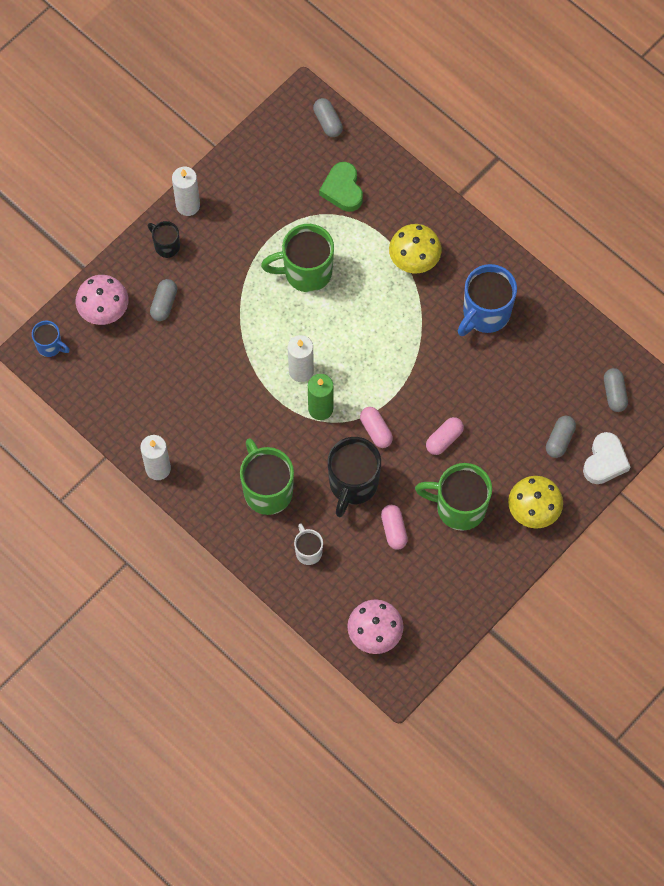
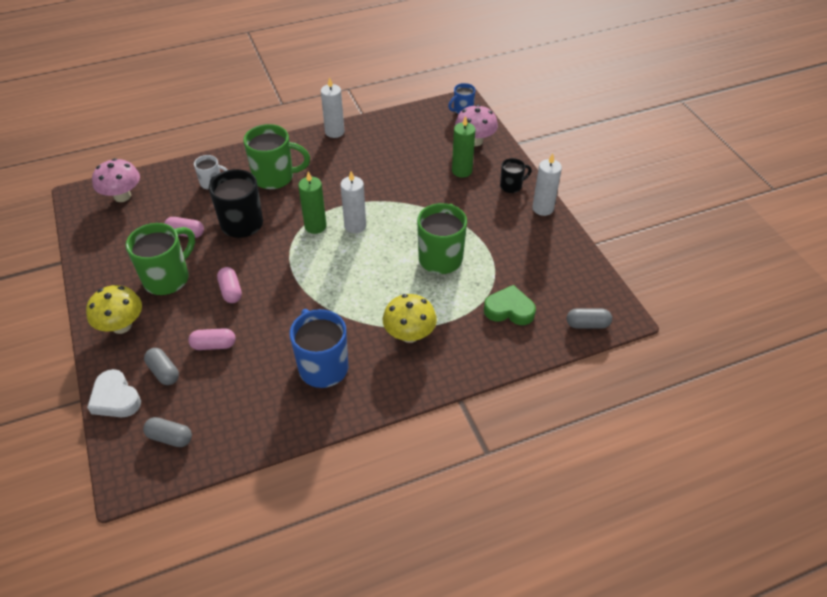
camera: 115 degrees right, 20 degrees down
(164, 304) = (462, 171): grey capsule -> green candle
(376, 430) = (272, 251): pink capsule -> pink capsule (214, 345)

